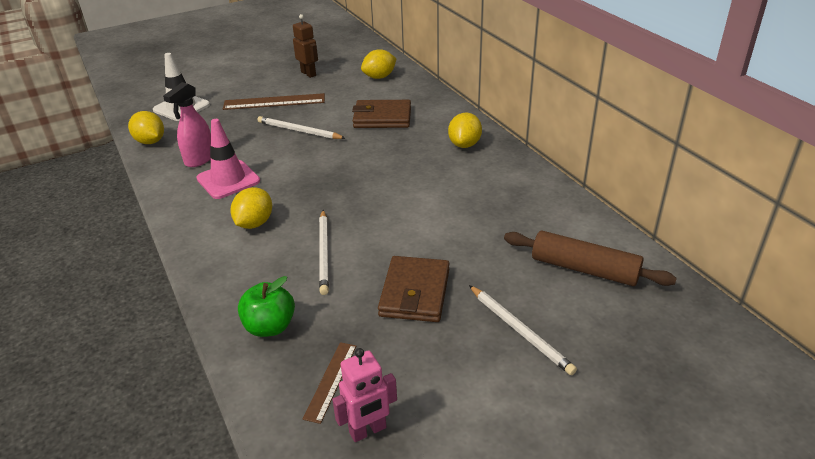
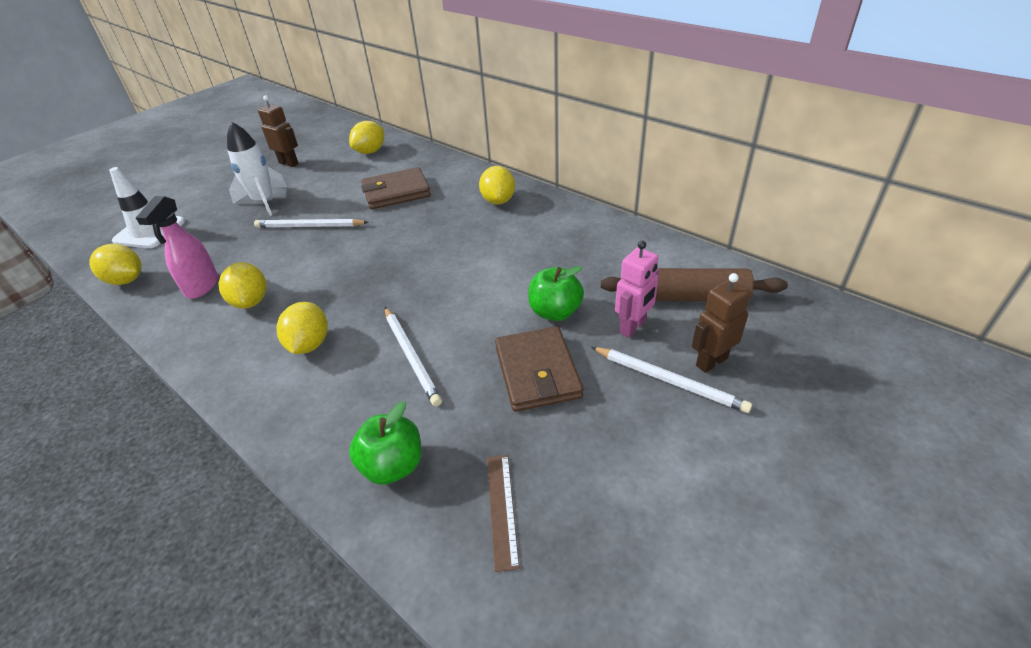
camera: 20 degrees left, 5 degrees up
(228, 180) = (251, 301): pink traffic cone -> yellow lemon
(274, 102) = (264, 201): brown ruler -> white rocket
(368, 430) = (579, 556): pink robot -> pink robot (633, 327)
(457, 250) = (555, 312): none -> green apple
(567, 326) = (711, 361): none -> brown robot

